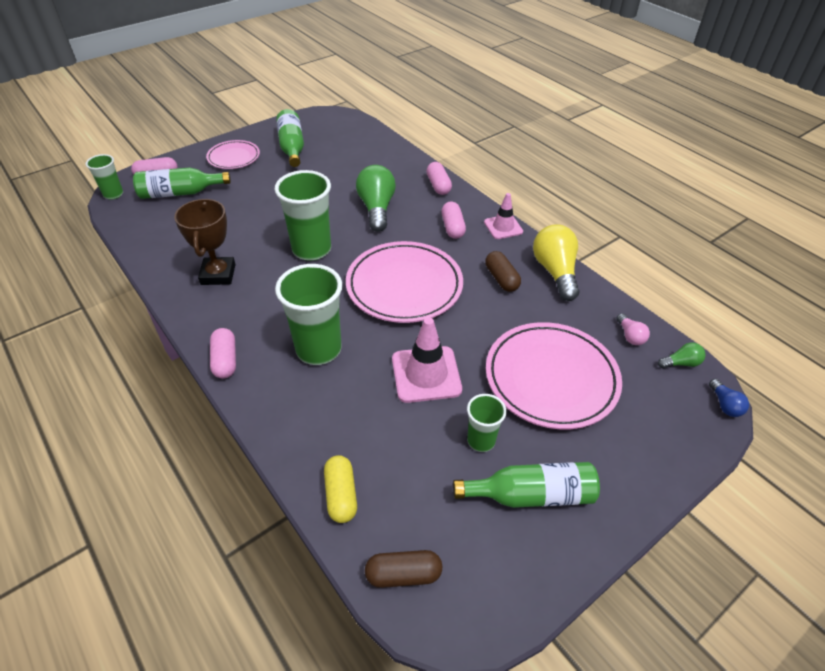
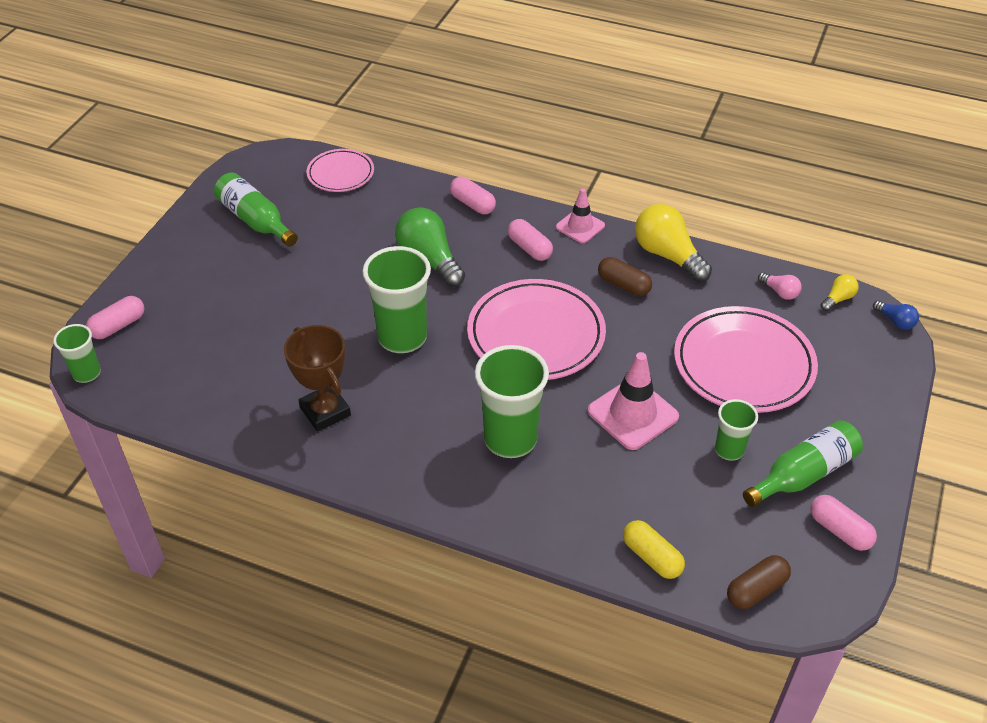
camera: 30 degrees left, 0 degrees up
(180, 193) = (174, 336): green bottle -> none
(225, 360) = (426, 495): pink capsule -> pink capsule (839, 530)
(234, 157) = (195, 263): pink plate -> pink plate (340, 174)
(681, 363) = (838, 299): green light bulb -> yellow light bulb

